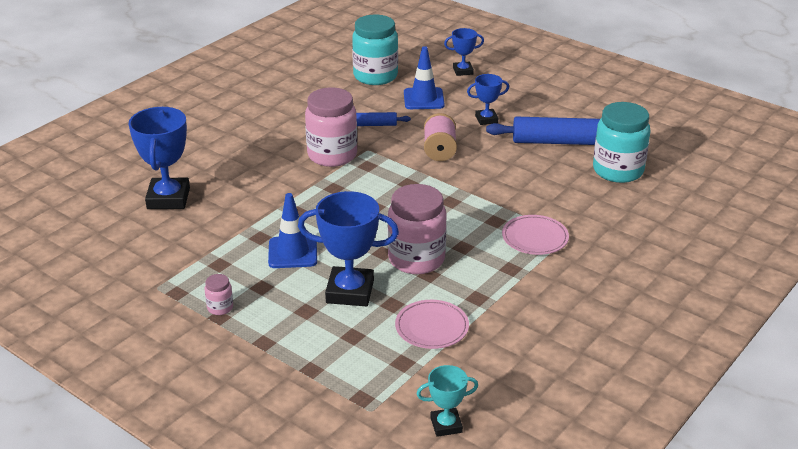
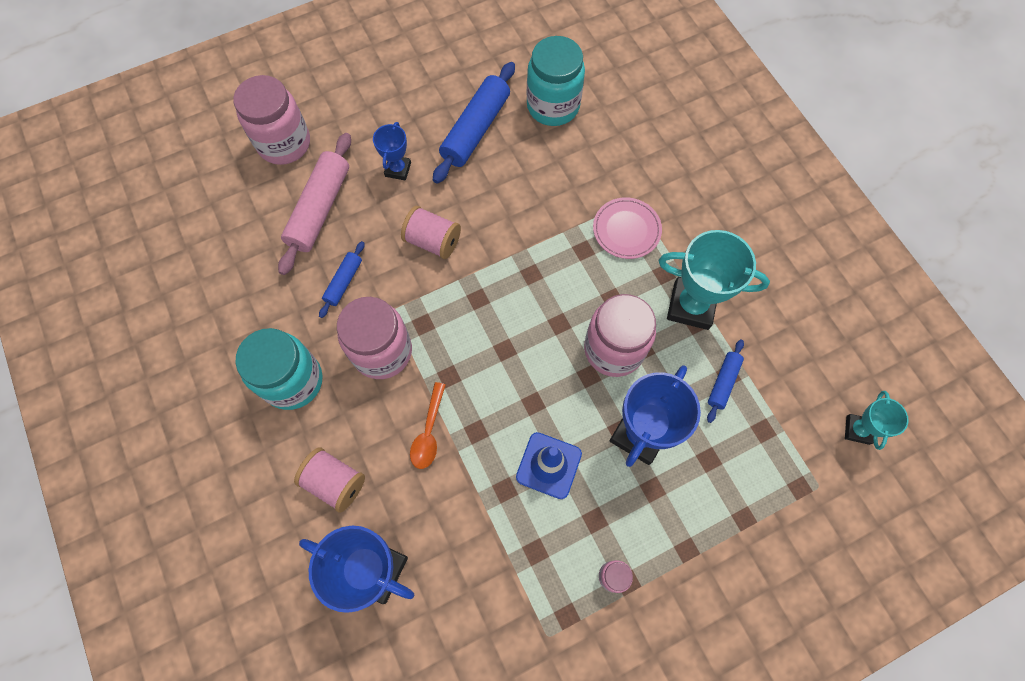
camera: 65 degrees left, 35 degrees up
(221, 165) = (335, 482): none -> pink spool
(283, 191) = (429, 432): none -> orange spoon
(375, 76) = (237, 235): turquoise jar -> turquoise jar (293, 381)
(423, 99) = (319, 209): blue traffic cone -> pink rolling pin
(432, 327) = (723, 382): pink plate -> blue rolling pin
(463, 71) = (284, 143): blue trophy -> pink jar
(492, 291) = (691, 306): none -> turquoise trophy

